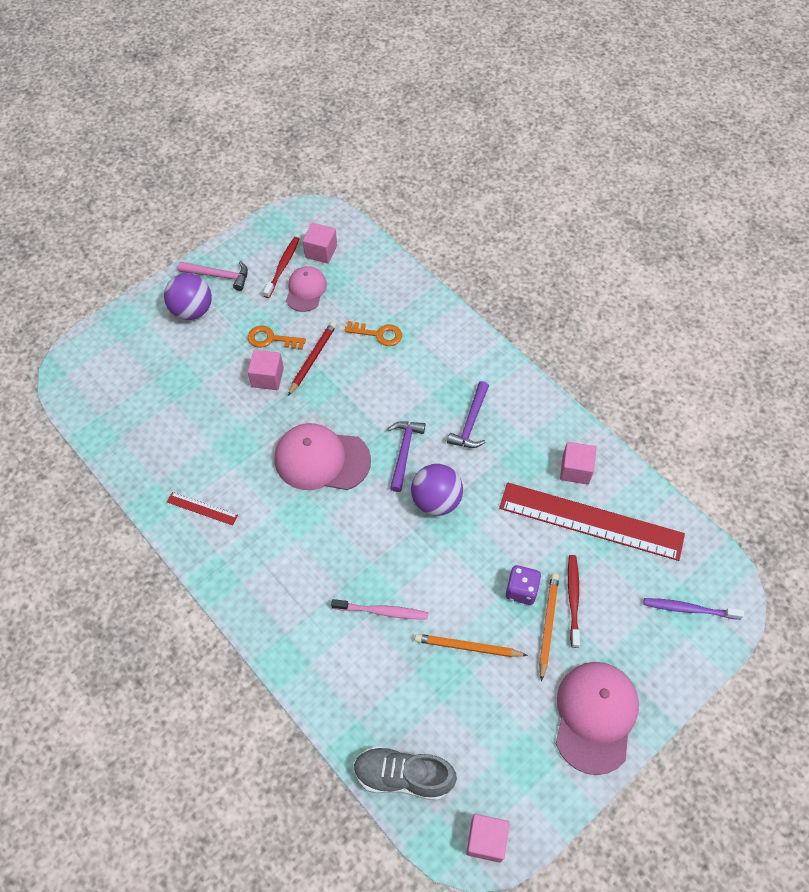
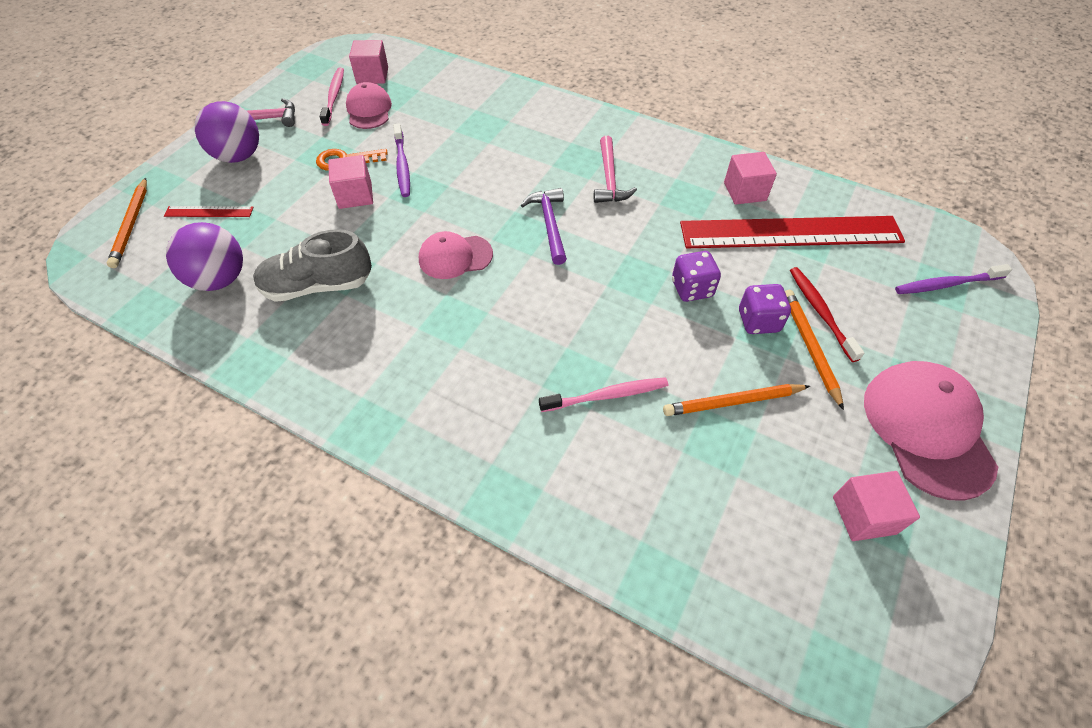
camera: 20 degrees left, 5 degrees down
(101, 356) = (131, 225): none -> orange pencil
(202, 508) = (320, 350): red ruler -> red ruler (209, 212)
(283, 266) = (334, 96): red toothbrush -> pink toothbrush
(312, 358) = (402, 166): red pencil -> purple toothbrush
(321, 459) = (455, 257): pink cap -> pink cap, size x0.60
(378, 334) = (468, 128): orange key -> none
(403, 776) = (739, 594): grey shoe -> grey shoe (317, 286)
(436, 501) = (610, 260): purple ball -> purple ball (219, 279)
(471, 422) = (609, 179): purple hammer -> pink hammer
(485, 546) = (692, 289): none -> purple dice
(486, 840) = (897, 640): pink cube -> pink cube (863, 515)

